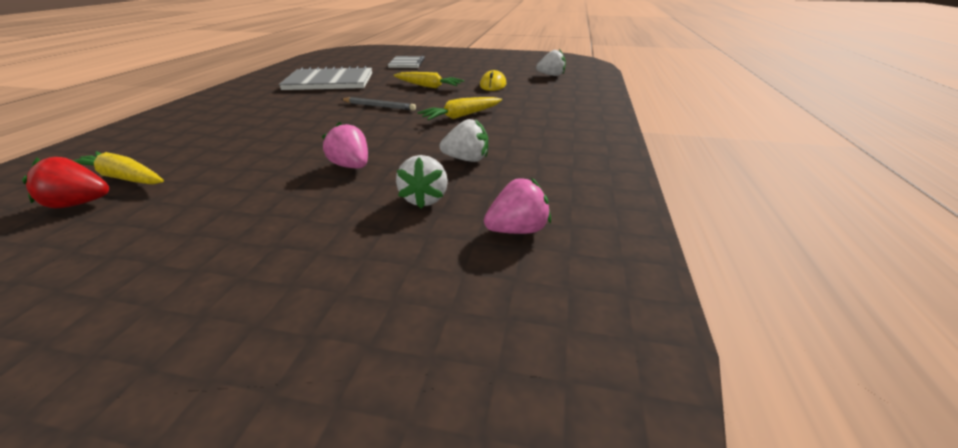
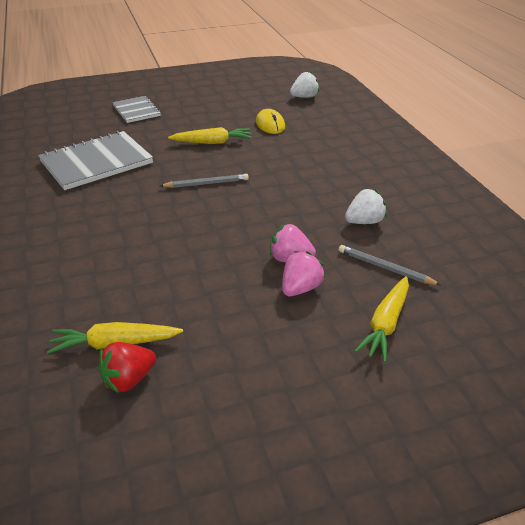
camera: 30 degrees left, 5 degrees up
(424, 199) = (385, 268): white strawberry -> grey pencil
(461, 116) = (297, 174): yellow carrot -> yellow carrot (385, 324)
(517, 230) = (468, 269): pink strawberry -> pink strawberry (300, 288)

